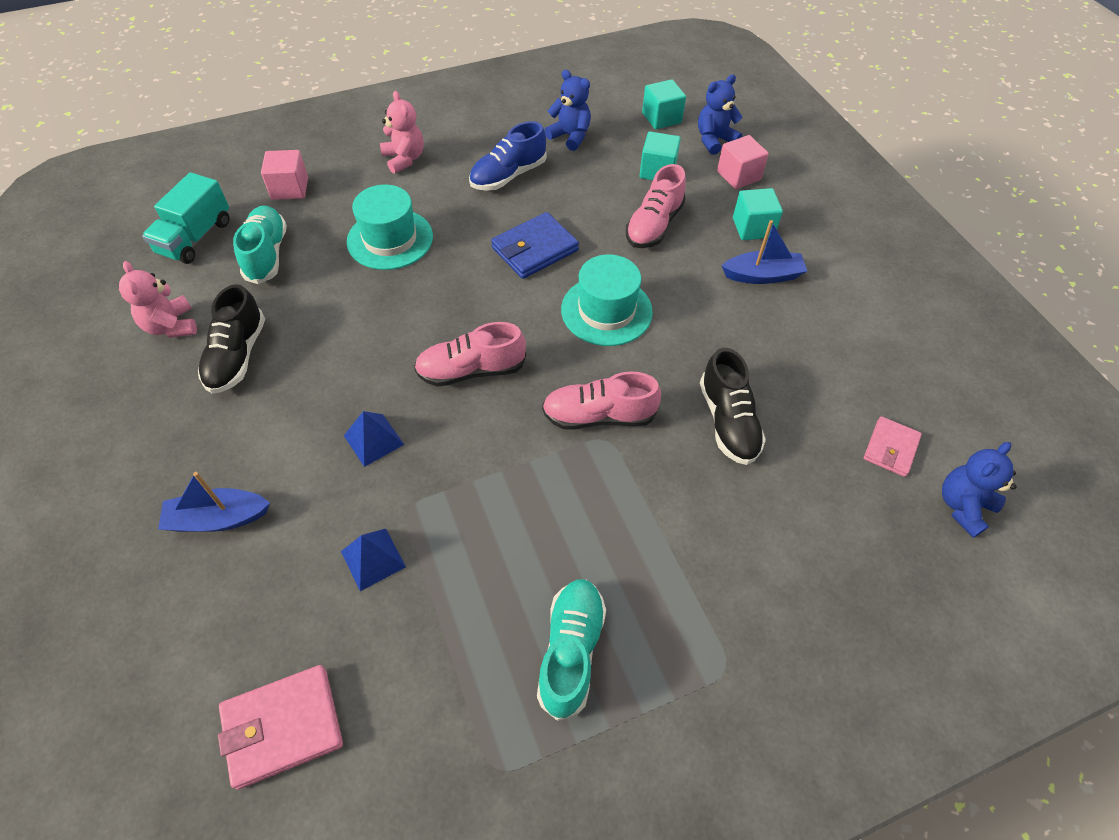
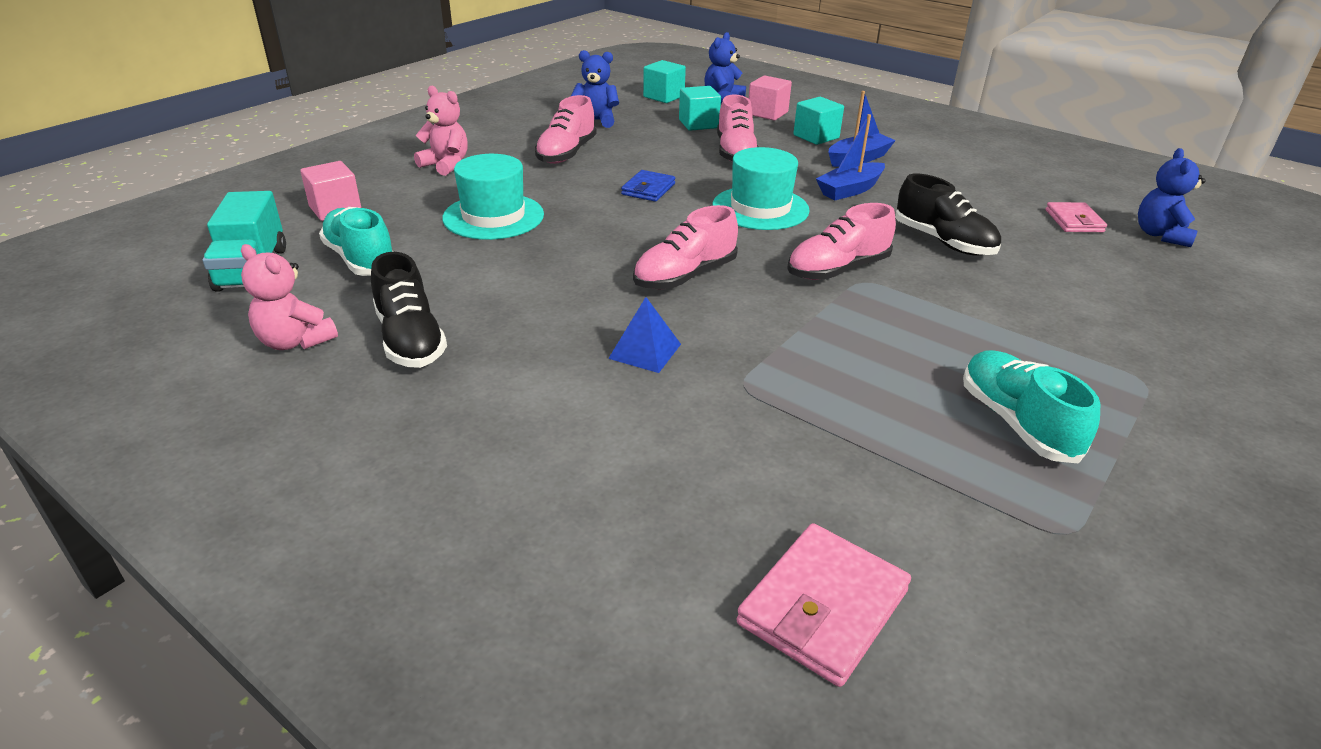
camera: 30 degrees left, 20 degrees down
(218, 518) = (536, 471): blue boat -> blue boat (850, 190)
(373, 559) = (752, 434): blue pyramid -> none
(508, 176) = (566, 153): blue shoe -> pink shoe
(535, 249) = (648, 189): blue wallet -> blue wallet, size x0.64

